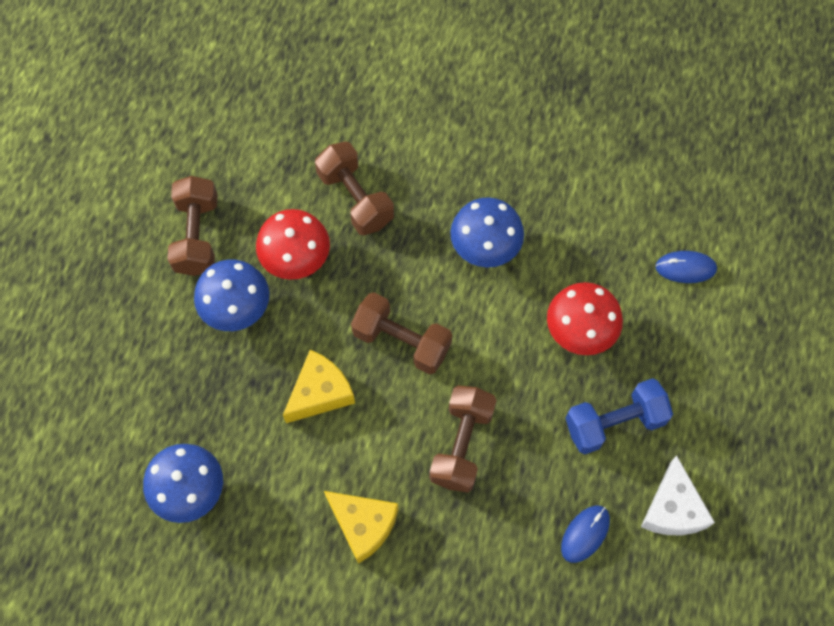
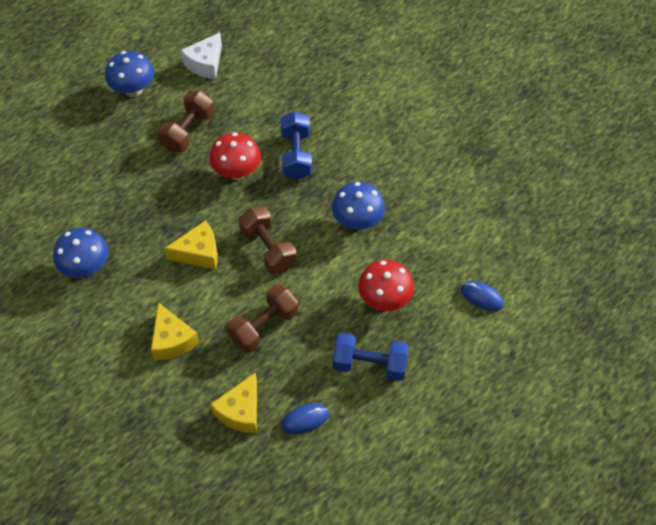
camera: 30 degrees right, 10 degrees down
(237, 309) = (183, 182): blue mushroom -> blue mushroom (133, 90)
(355, 198) = (296, 155): brown dumbbell -> blue dumbbell
(504, 567) = (241, 411): none -> yellow cheese
(673, 508) = (373, 435): white cheese -> white cheese (205, 63)

